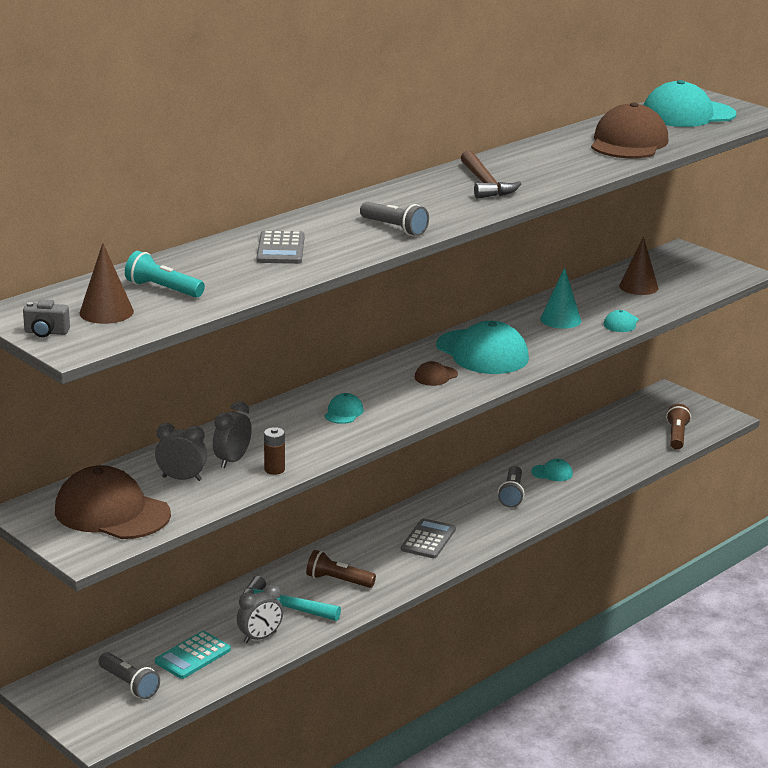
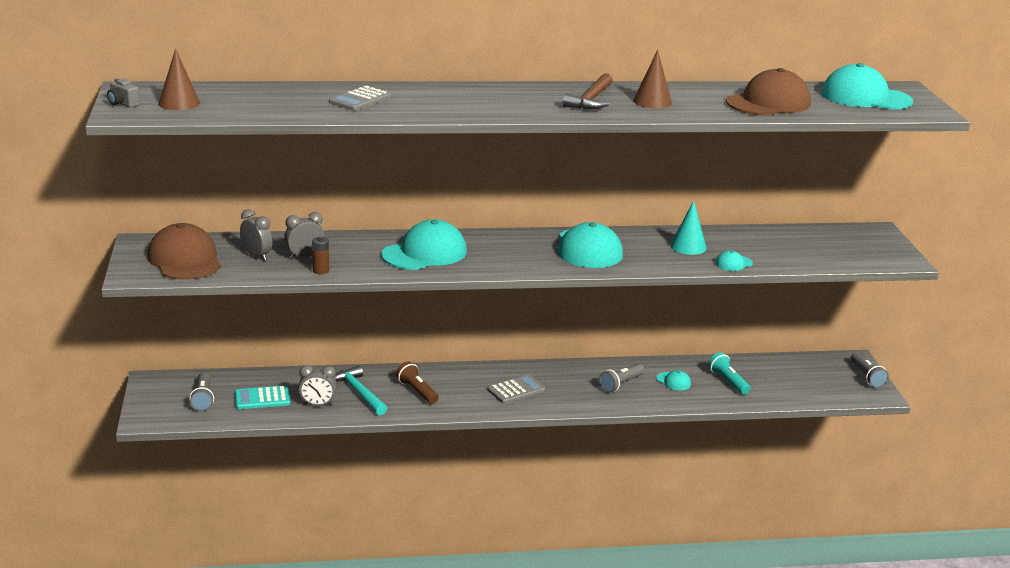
camera: 35 degrees right, 0 degrees up
(162, 289) = (238, 101): turquoise flashlight -> turquoise flashlight (728, 381)
(343, 412) = (424, 253): turquoise cap -> turquoise cap, size x2.26
(395, 228) = (463, 108): grey flashlight -> grey flashlight (867, 377)
(436, 376) = (528, 252): brown cap -> none
(638, 287) = (793, 244): brown cone -> brown cone (652, 101)
(676, 436) = (816, 392): brown flashlight -> none

